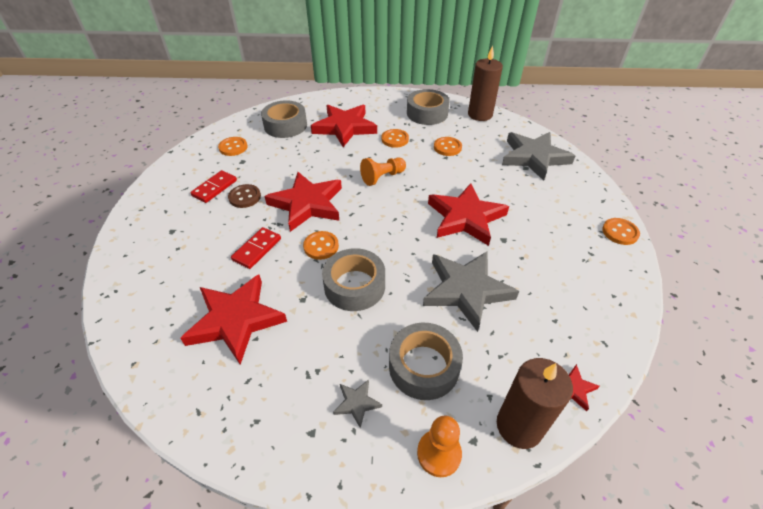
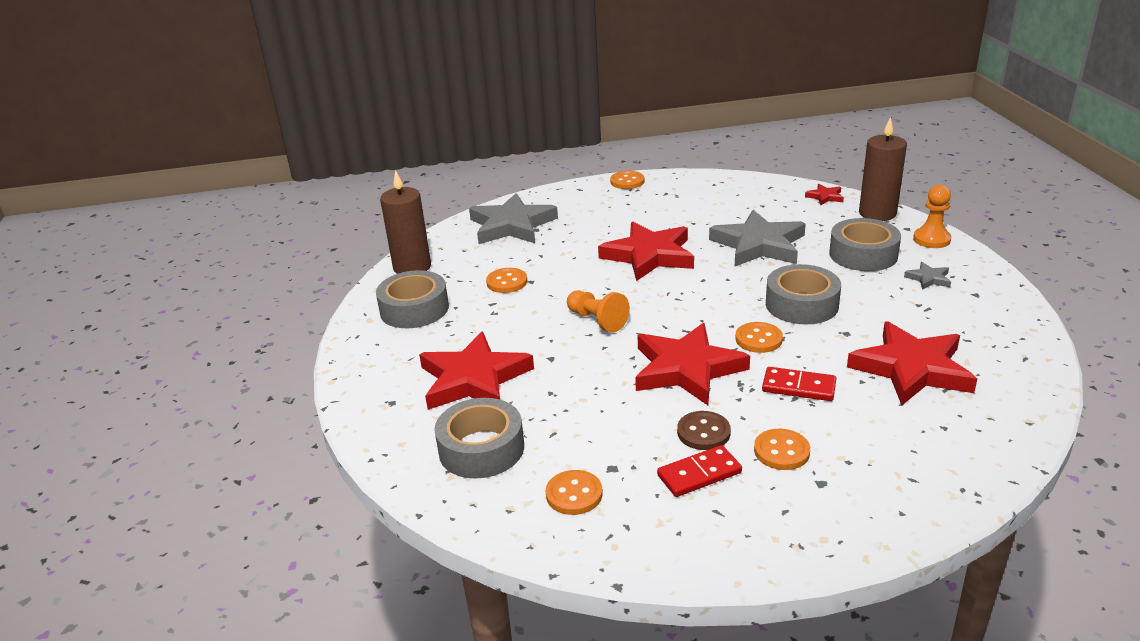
camera: 100 degrees left, 15 degrees down
(214, 188) = (699, 474): red domino -> red domino turned 45 degrees counterclockwise
(395, 139) = (497, 326): orange button -> orange button (781, 451)

